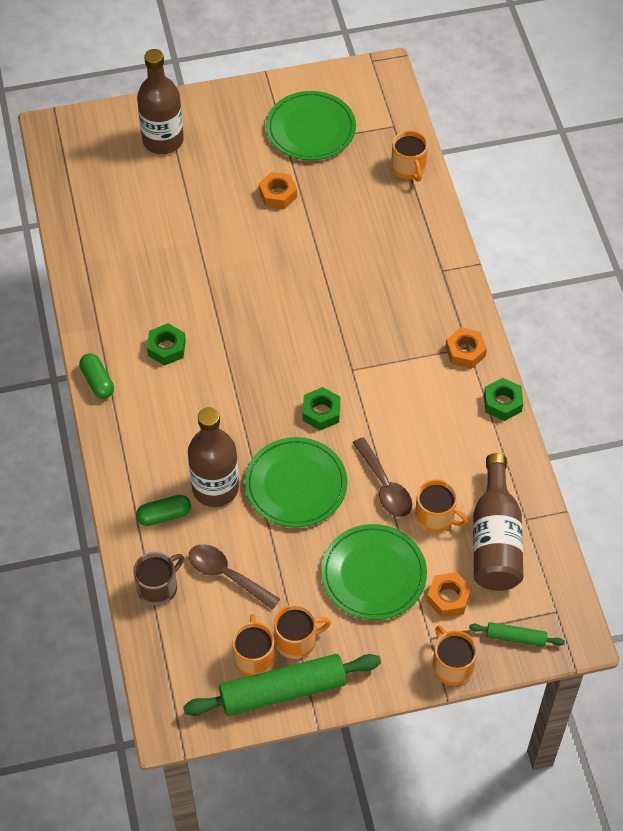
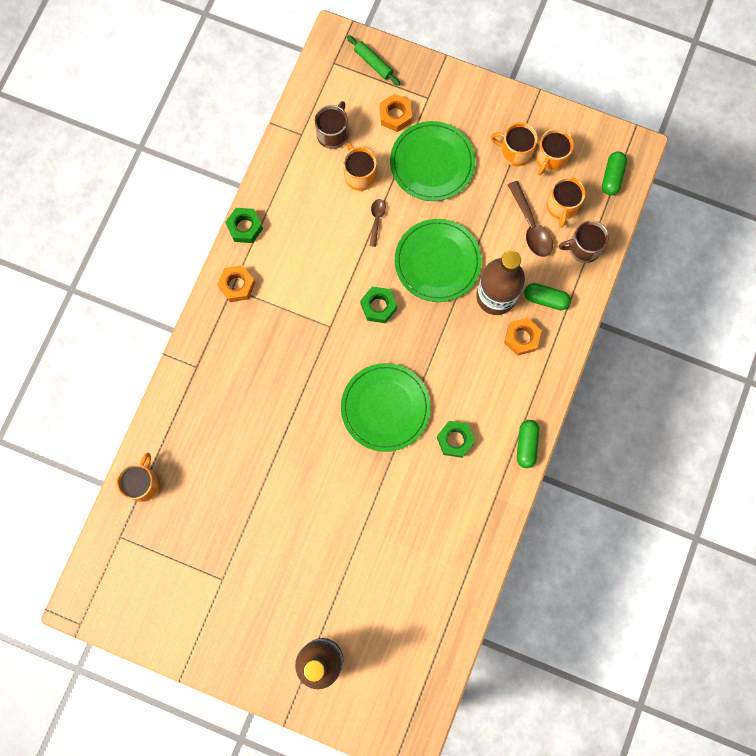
camera: 145 degrees left, 20 degrees up
(175, 679) = (612, 177): none -> green capsule
(278, 194) = (267, 531): orange nut -> orange nut (521, 338)
(282, 690) = (547, 125): green rolling pin -> none
(311, 129) = (190, 583): green plate -> green plate (385, 408)
(385, 486) = (376, 220): brown spoon -> brown spoon, size x0.58
(452, 665) = (427, 72): orange mug -> orange mug (562, 206)
(495, 539) = (333, 133): brown bottle -> brown mug

